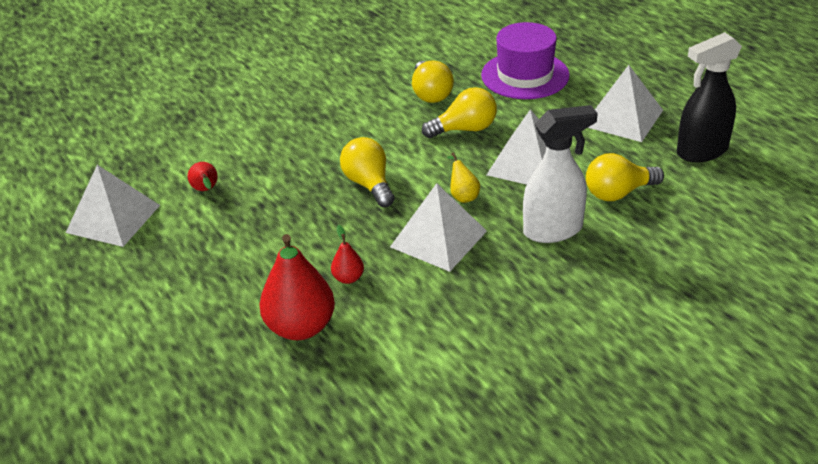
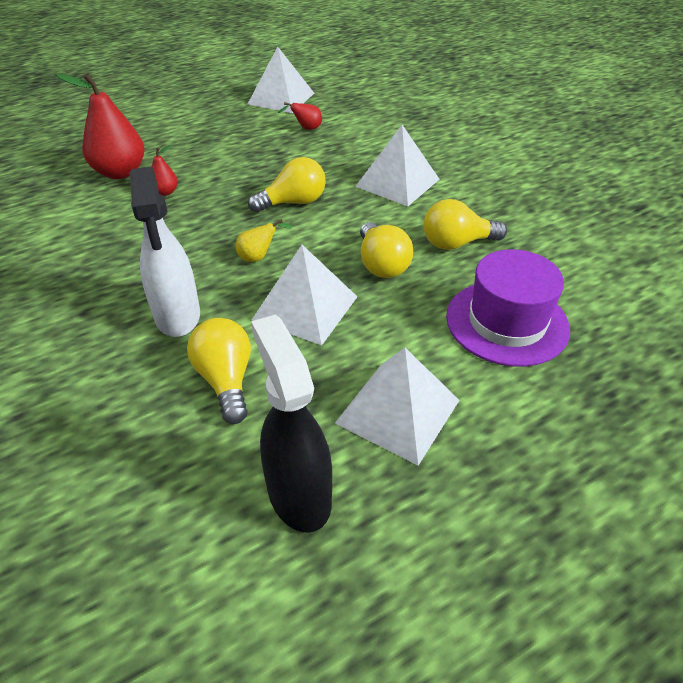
camera: 90 degrees right, 5 degrees up
(438, 239) = (196, 239): white pyramid -> white pyramid (397, 182)

